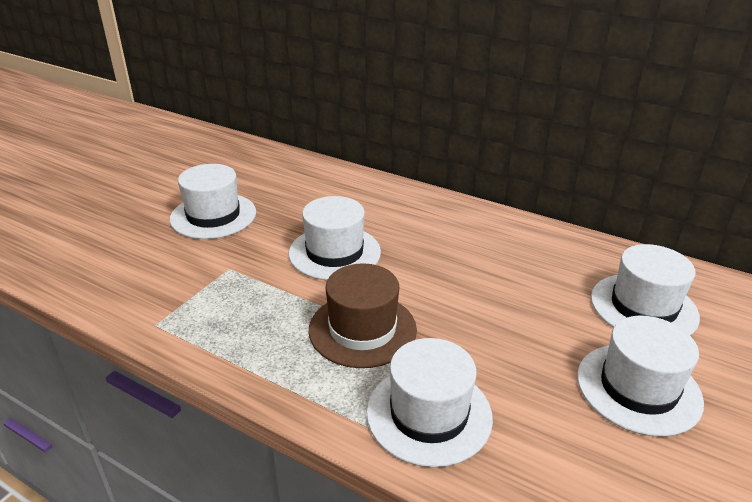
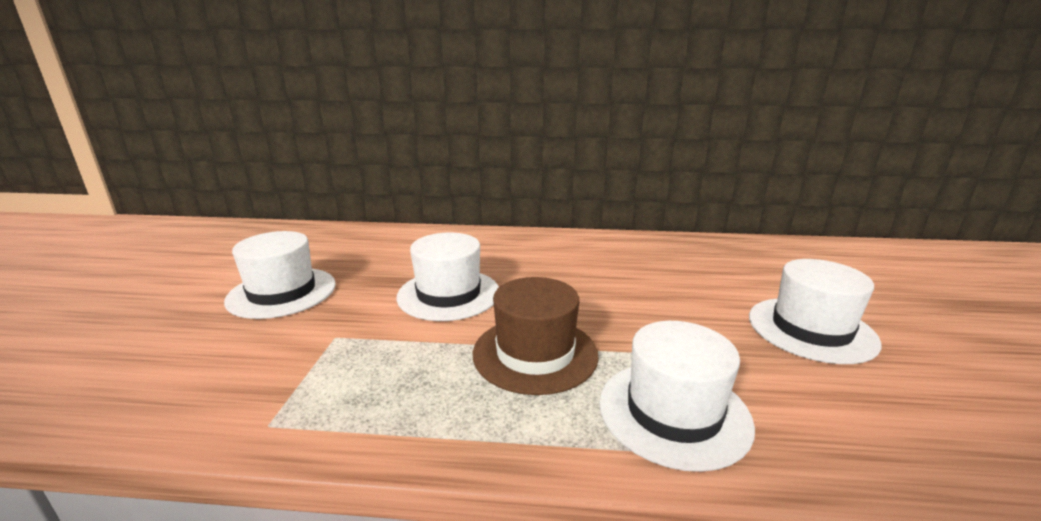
camera: 25 degrees left, 10 degrees down
(643, 307) = (747, 271): white hat -> none

